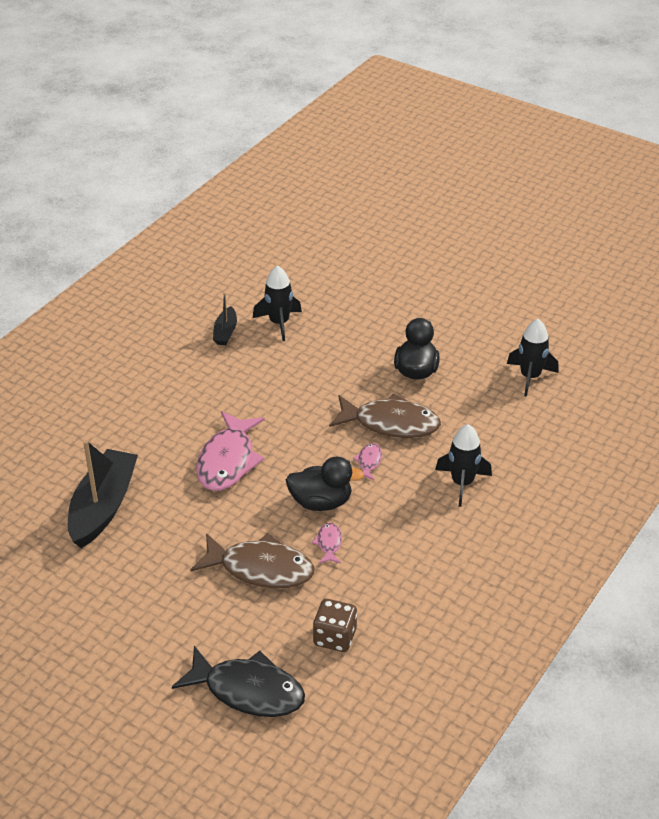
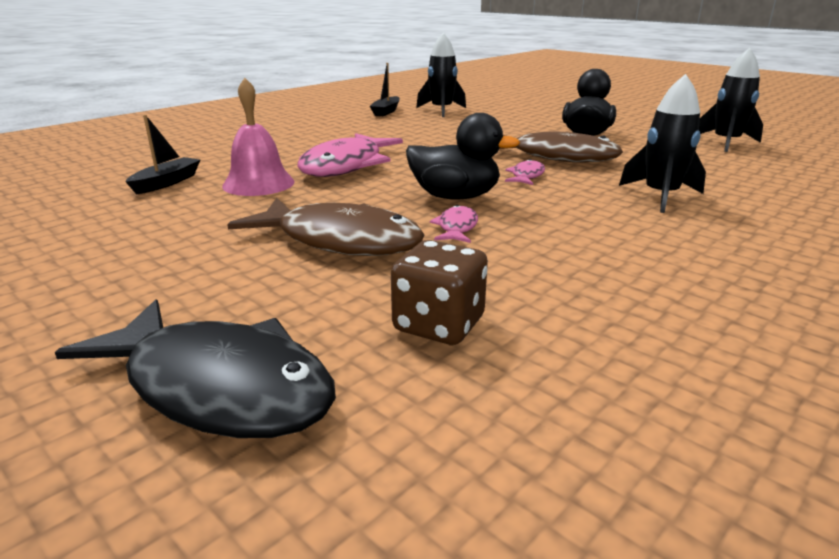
camera: 10 degrees right, 15 degrees down
(103, 507) = (166, 183): black boat -> black boat, size x0.50
(173, 499) = (258, 184): none -> pink bell

